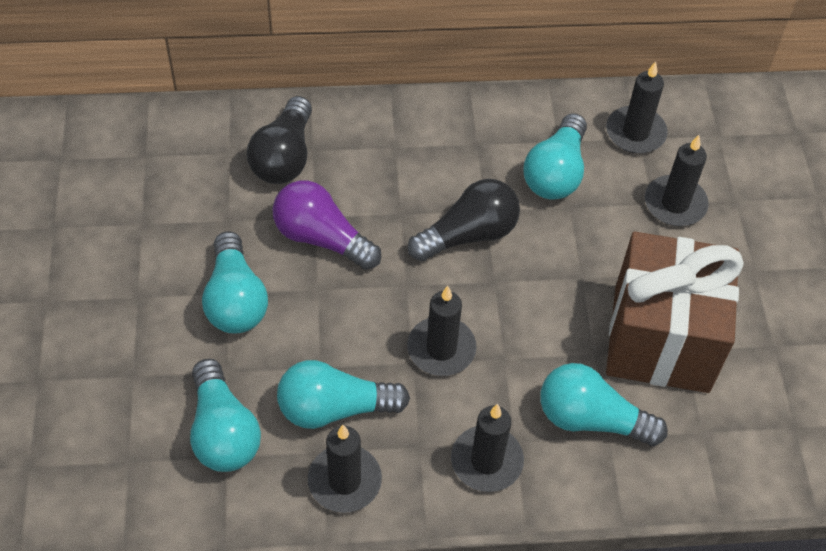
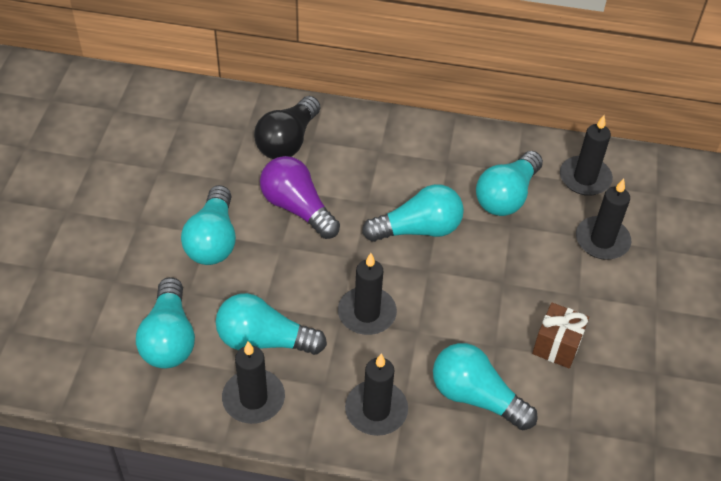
camera: 15 degrees right, 5 degrees down
(468, 235) = (418, 229): black light bulb -> turquoise light bulb
(661, 339) = (557, 345): brown gift -> brown gift, size x0.44

